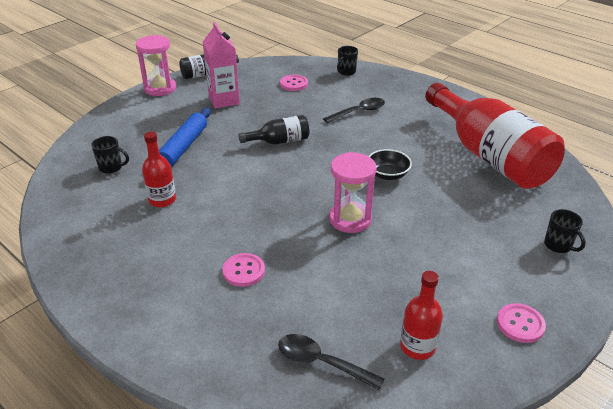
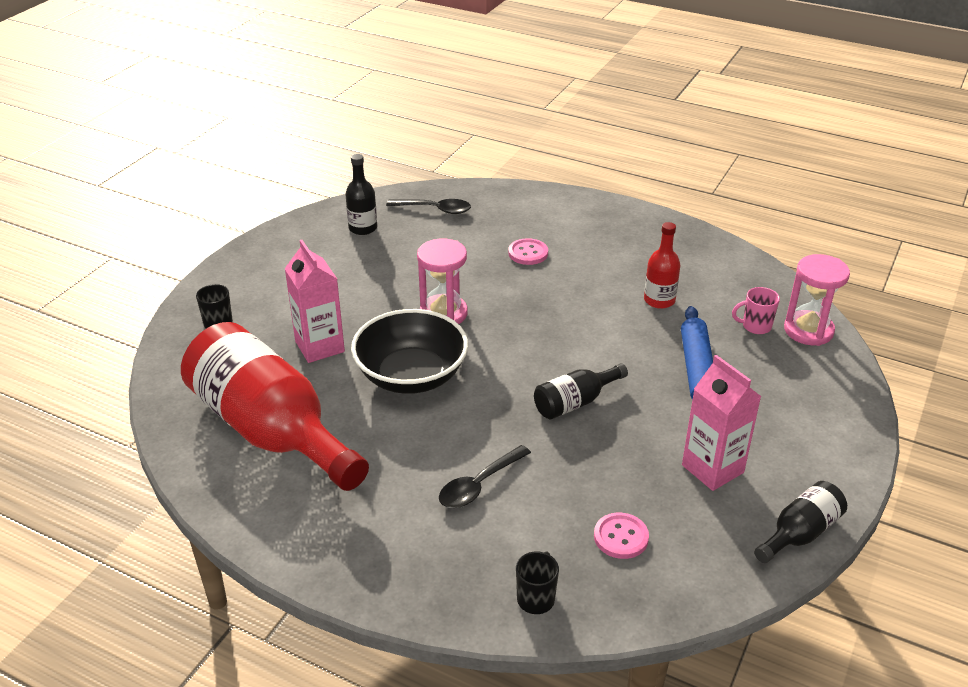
camera: 165 degrees right, 0 degrees up
(111, 167) = (755, 326): black mug -> pink mug
(160, 88) = (840, 476): pink hourglass -> pink hourglass (808, 330)
(387, 174) = (411, 376): black bowl -> black bowl, size x1.96
(417, 346) = (363, 228): red bottle -> black bottle
(460, 208) = (319, 346): none -> pink carton
(520, 324) = (276, 254): pink button -> none

